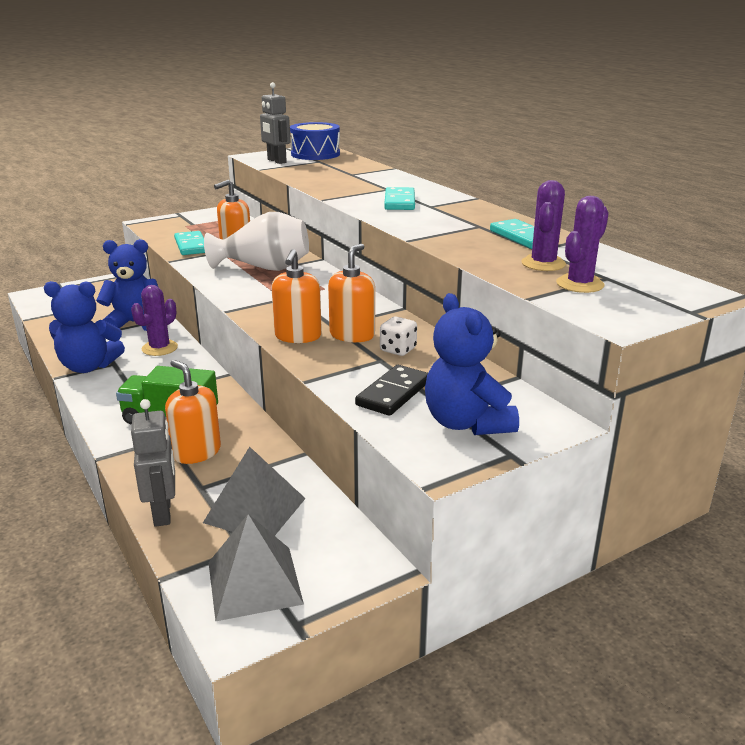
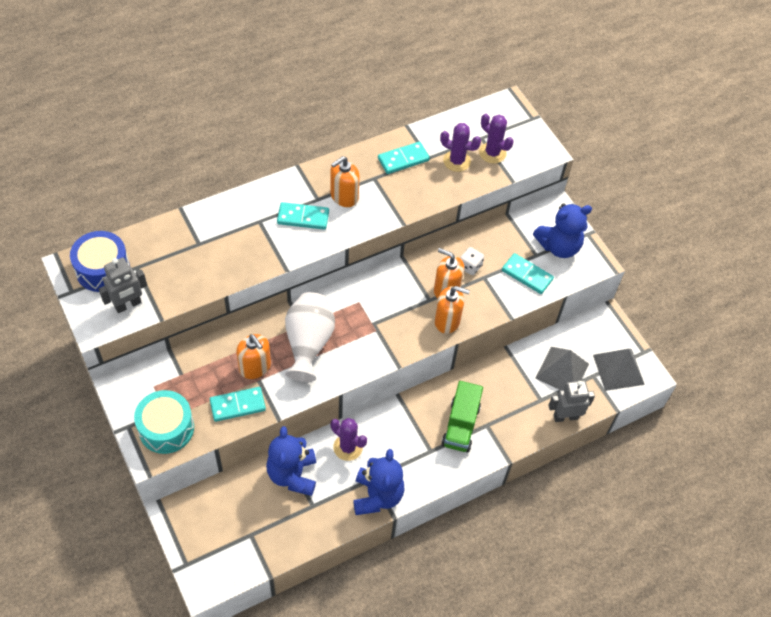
camera: 90 degrees left, 30 degrees up
(174, 225) = (166, 428): none -> turquoise drum
(196, 452) = (504, 405): orange soap dispenser -> orange soap dispenser (344, 196)
(393, 393) = (527, 275): black domino -> turquoise domino

